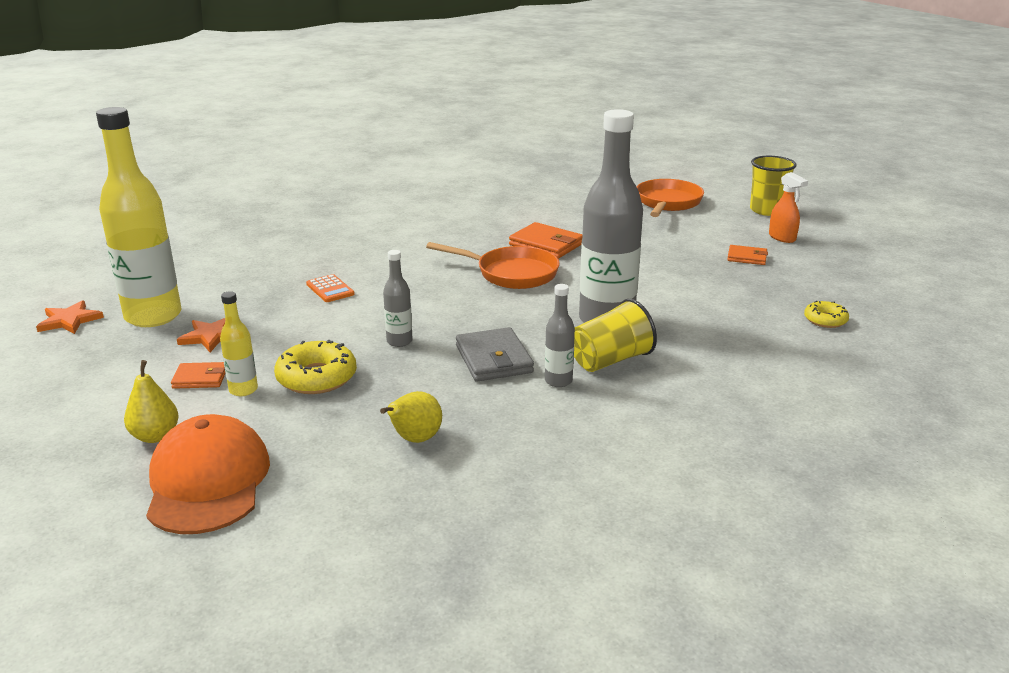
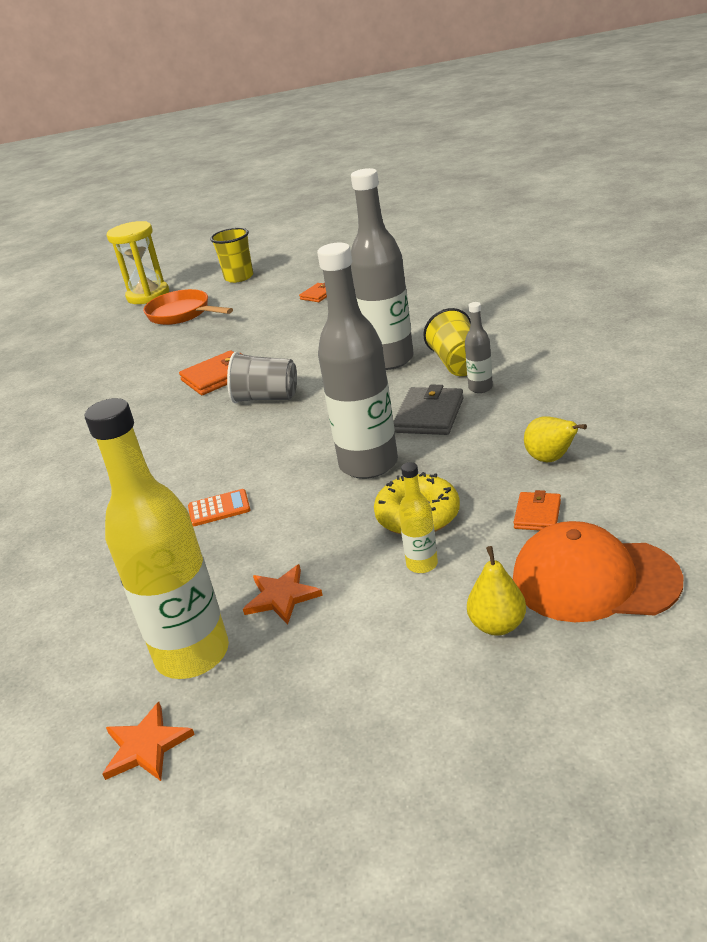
camera: 65 degrees left, 5 degrees up
(200, 378) = (382, 599): orange wallet -> orange wallet (537, 514)
(399, 341) = (368, 464): grey bottle -> grey bottle, size x2.24
(493, 359) = (429, 415): grey wallet -> grey wallet turned 75 degrees counterclockwise
(511, 273) = (266, 398): orange pan -> grey cup
(700, 180) = (148, 295): none -> yellow hourglass
(782, 238) = (295, 278): orange spray bottle -> none
(825, 320) = (438, 281): yellow donut -> none

